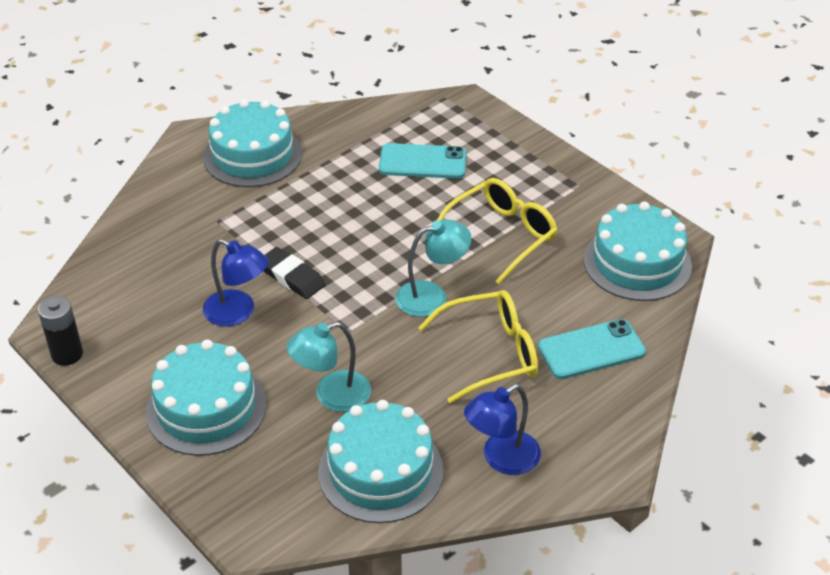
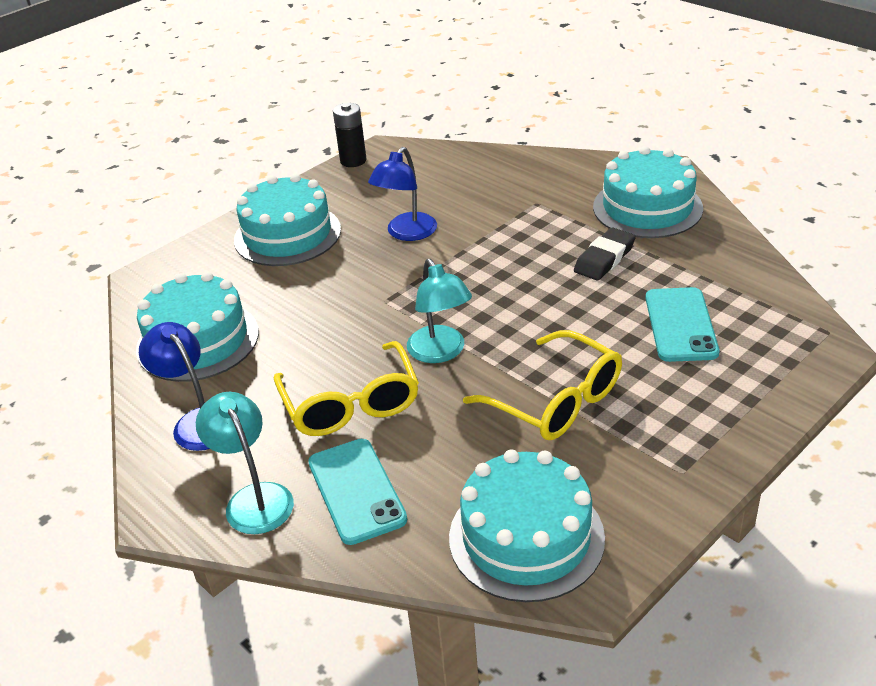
camera: 90 degrees right, 5 degrees down
(292, 277) = (460, 257): black eraser -> black eraser (604, 259)
(332, 395) = (296, 301): turquoise lamp -> turquoise lamp (254, 498)

